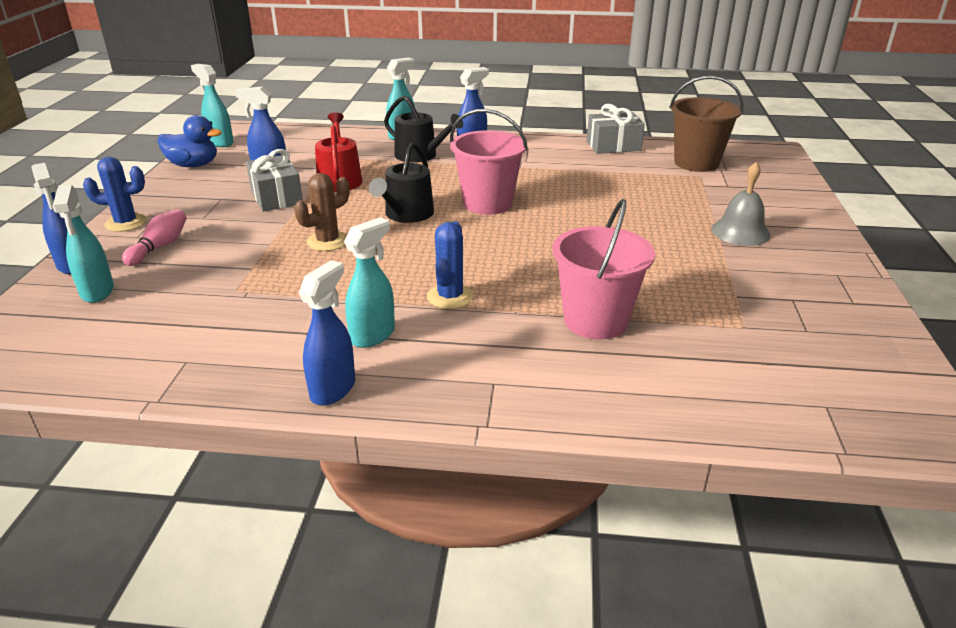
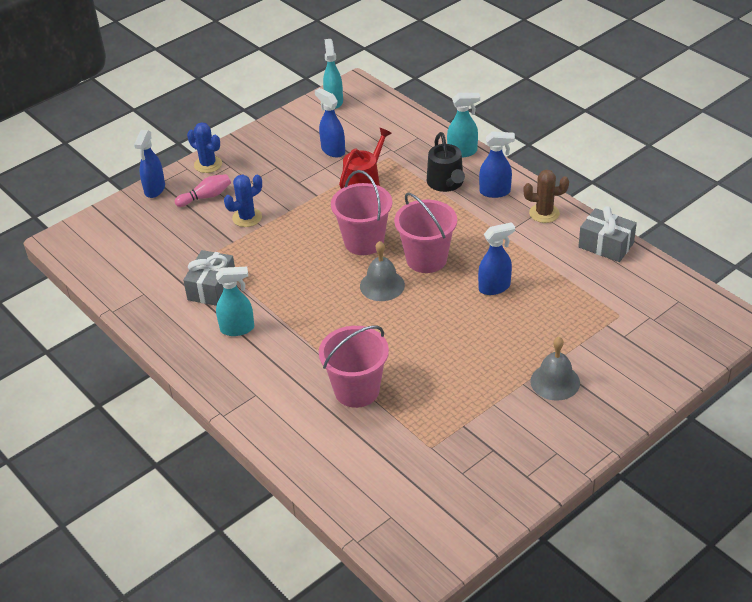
camera: 45 degrees right, 10 degrees up
(97, 292) = (148, 218): turquoise spray bottle -> none
(193, 165) = (294, 121): blue duck -> none
(276, 197) = (308, 182): grey gift -> grey gift (212, 288)
(327, 241) = (293, 241): brown cactus -> brown cactus (544, 213)
(333, 389) = (185, 351): blue spray bottle -> blue spray bottle (494, 287)
(406, 214) = (364, 242): black watering can -> pink bucket
(450, 297) = (305, 325): blue cactus -> blue cactus (247, 217)
(477, 235) = (382, 285): none -> grey bell
(696, 163) = (641, 299): brown bucket -> none

